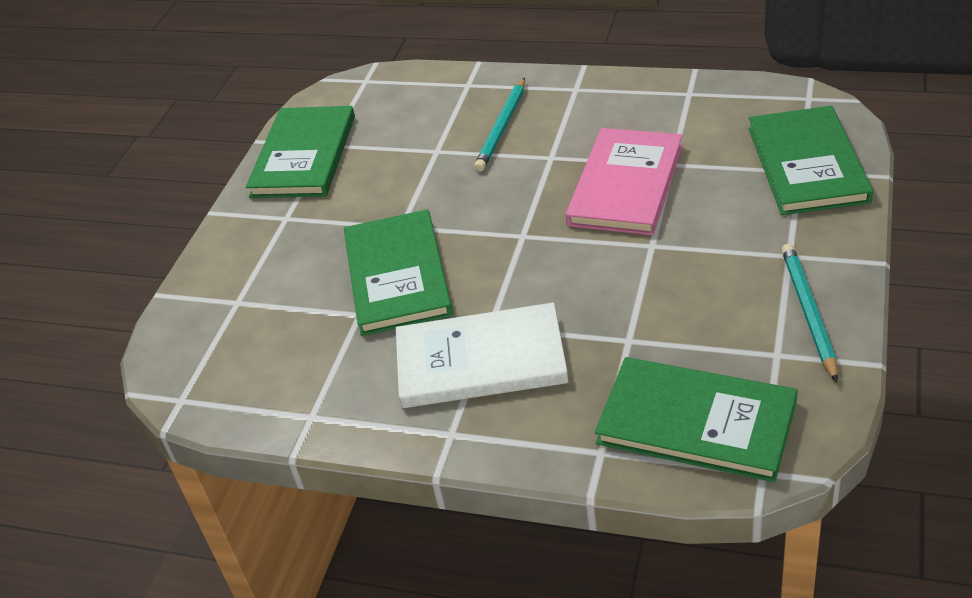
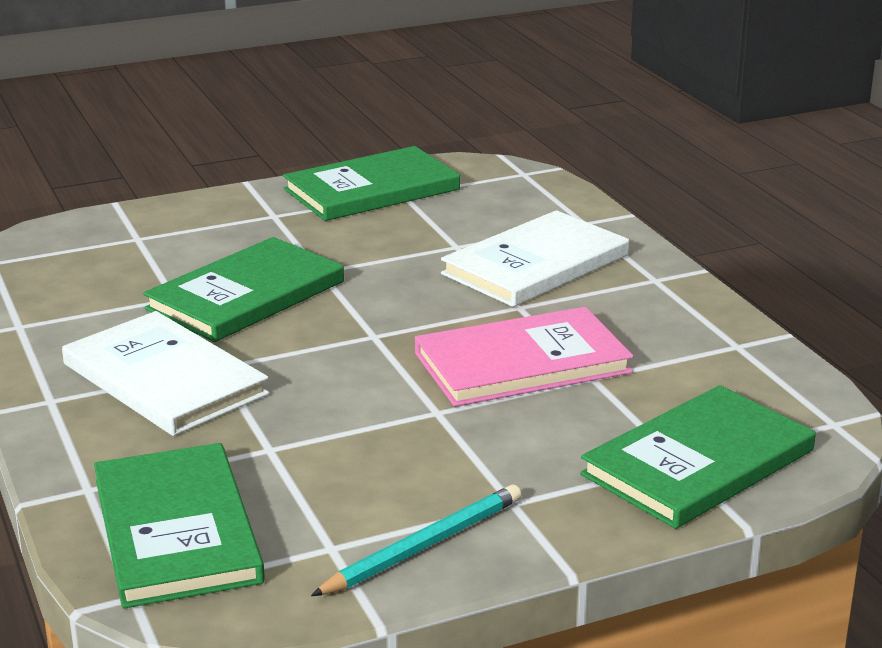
camera: 45 degrees right, 15 degrees down
(502, 127) = (536, 264): turquoise pencil -> white book

